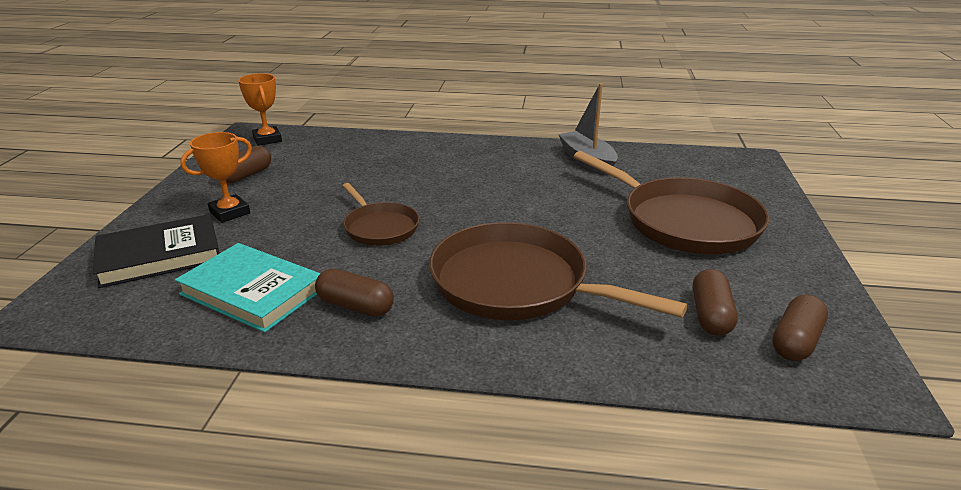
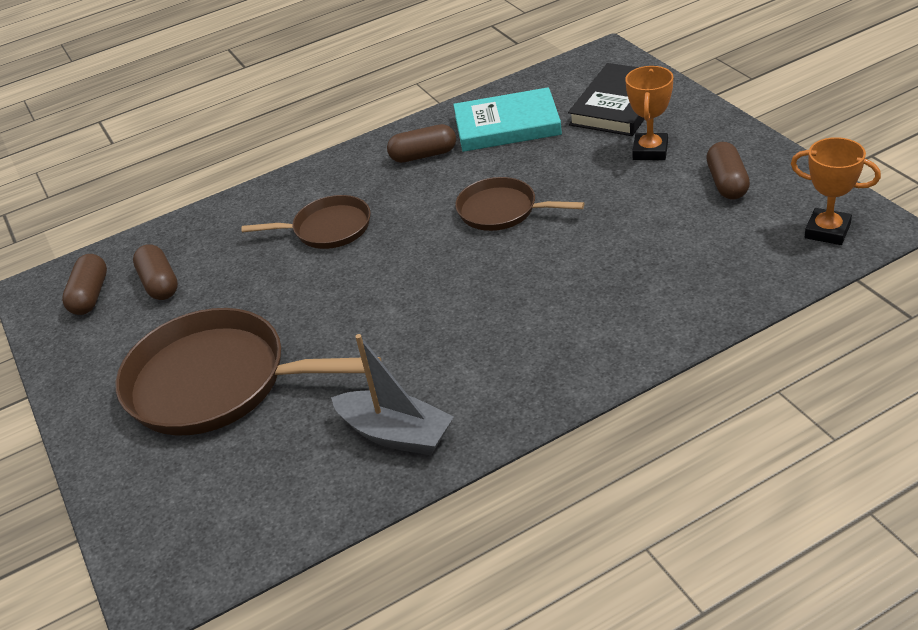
camera: 150 degrees right, 10 degrees up
(516, 284) = (328, 228): brown pan -> brown pan, size x0.55

